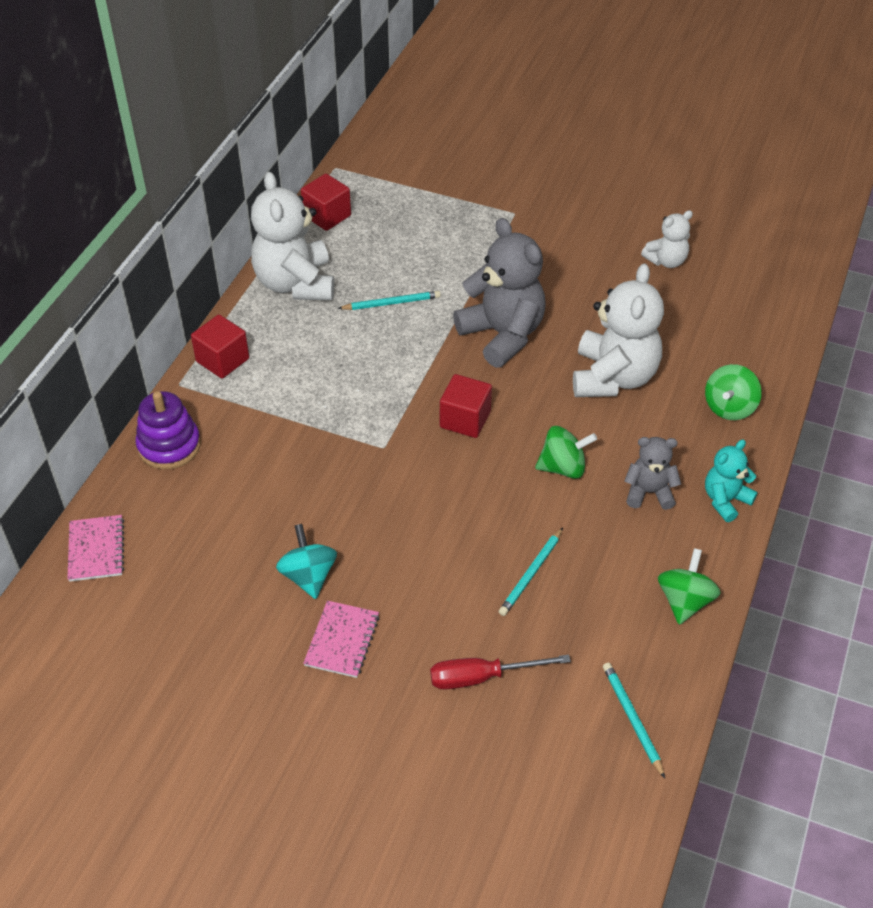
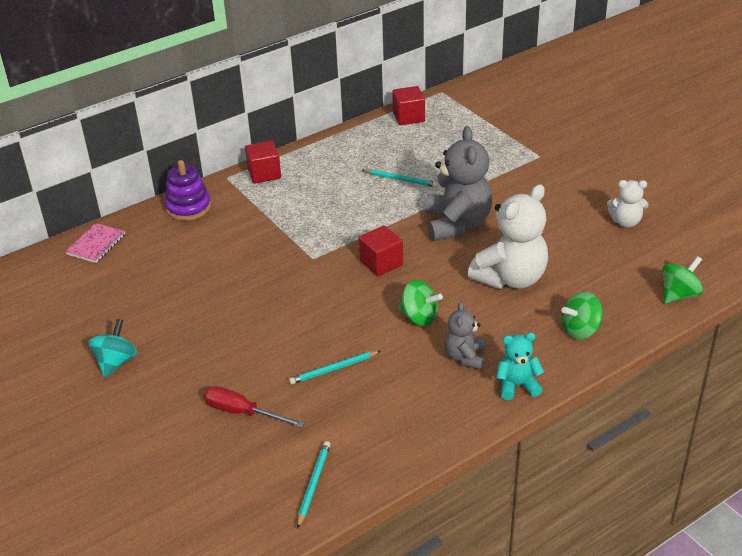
camera: 35 degrees right, 10 degrees down
(295, 284) = (350, 148): white teddy bear -> none
(308, 576) = (196, 309): turquoise spinning top -> turquoise spinning top (116, 362)
(342, 640) = (180, 352): pink notebook -> none
(649, 492) = (465, 357): grey teddy bear -> grey teddy bear turned 120 degrees counterclockwise
(684, 601) = (423, 433): green spinning top -> green spinning top (679, 295)

